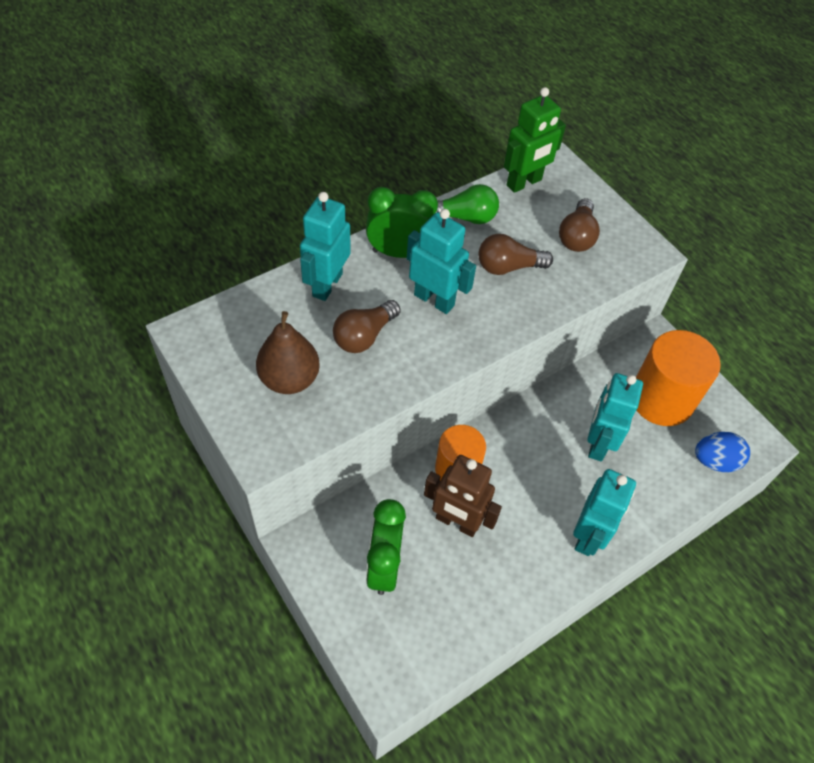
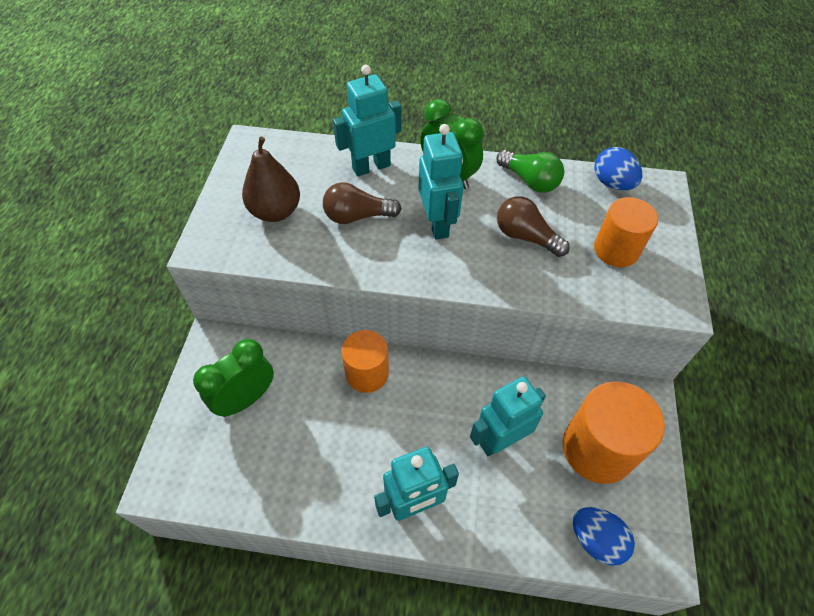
camera: 45 degrees right, 0 degrees up
(456, 522) = (326, 410): brown robot -> none
(524, 183) = (612, 183): green robot -> blue egg
(577, 236) = (616, 250): brown light bulb -> orange cylinder

